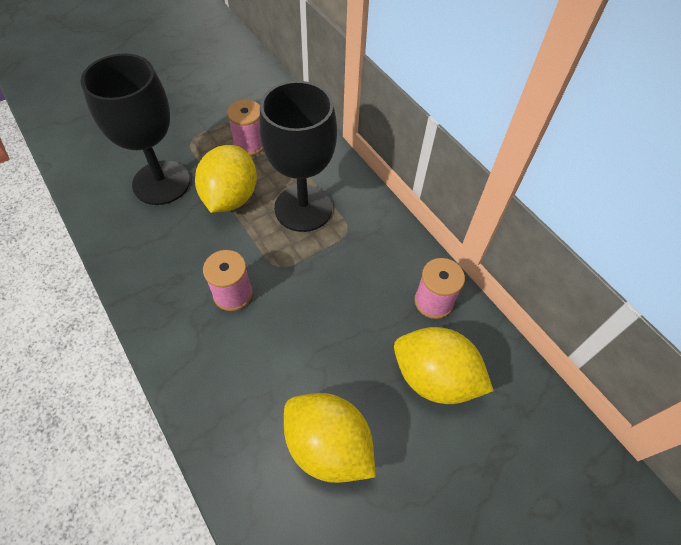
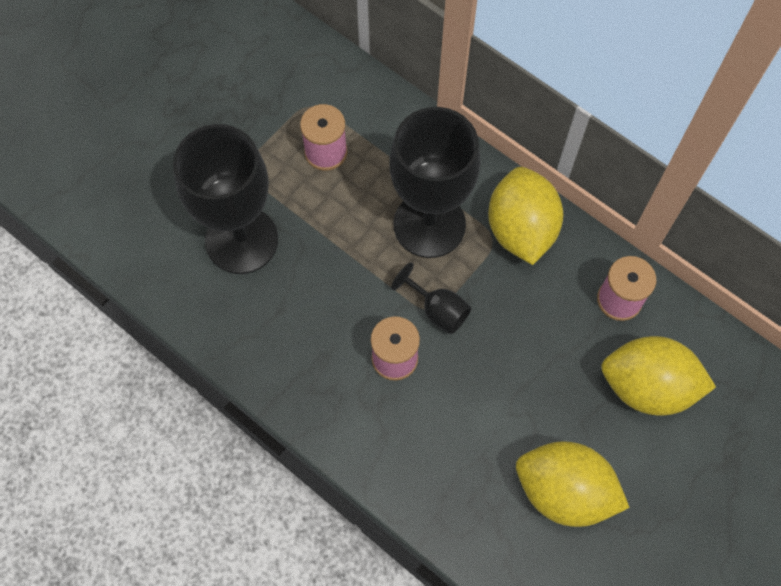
camera: 15 degrees left, 10 degrees up
(230, 197) = (336, 235): yellow lemon -> yellow lemon (521, 229)
(283, 268) = (437, 310): none -> black goblet

